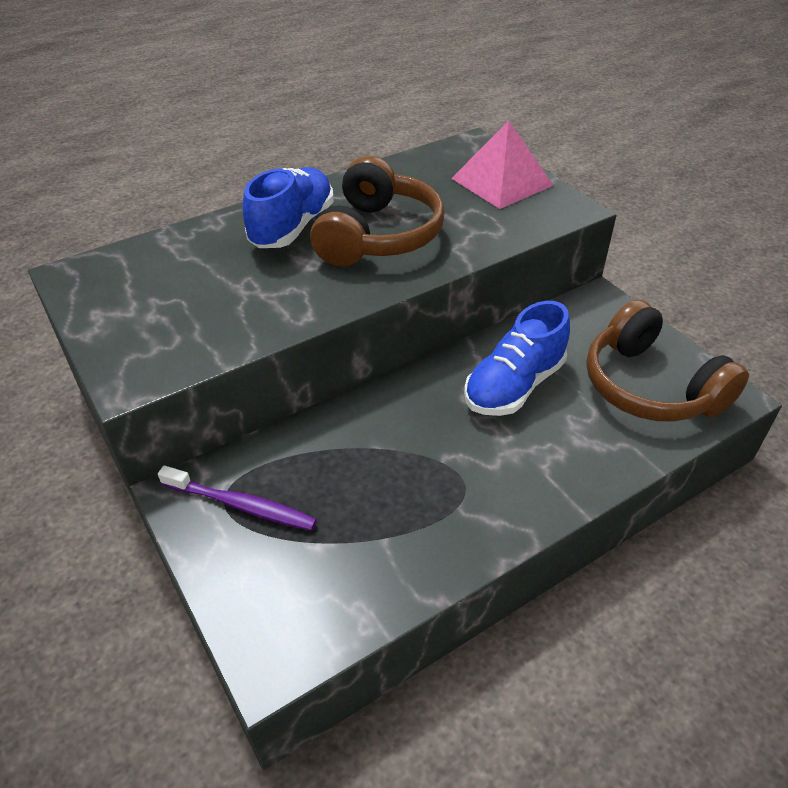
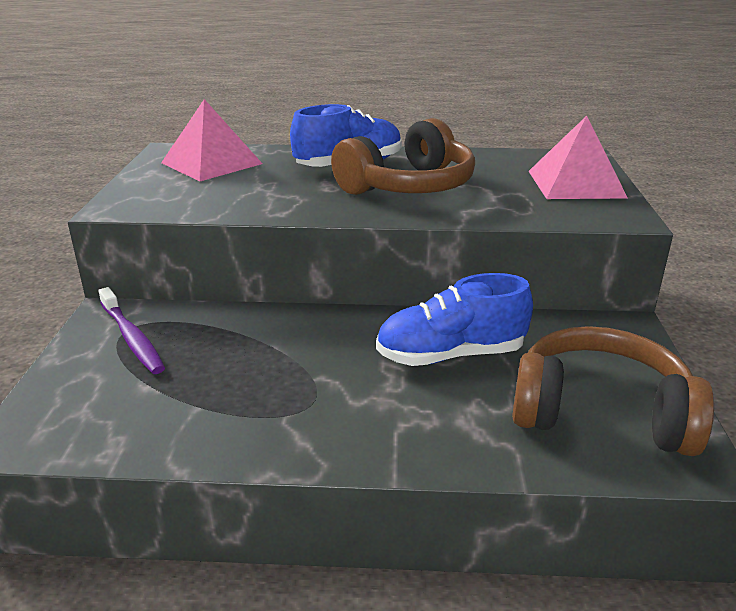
camera: 35 degrees right, 15 degrees down
(149, 276) = (211, 163): none -> pink pyramid
(650, 386) = (601, 413): brown headphones -> brown headphones turned 105 degrees clockwise

